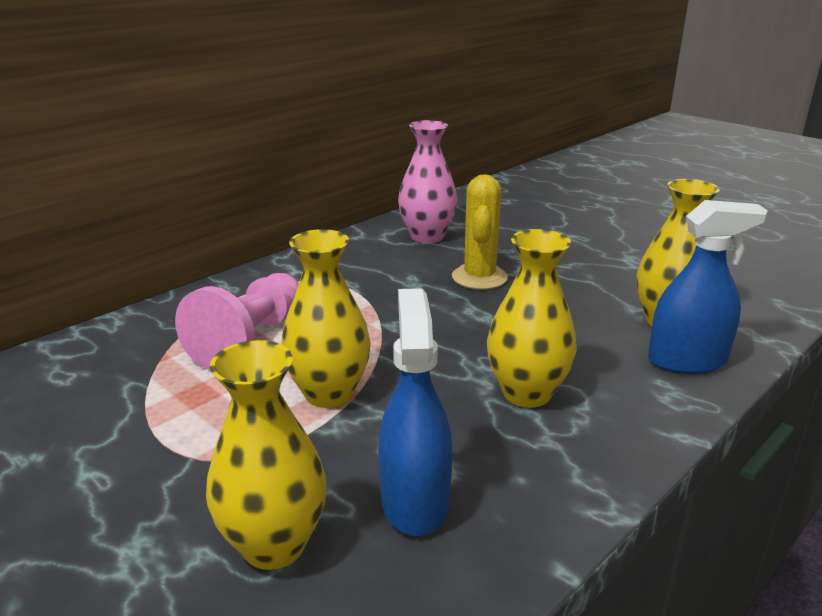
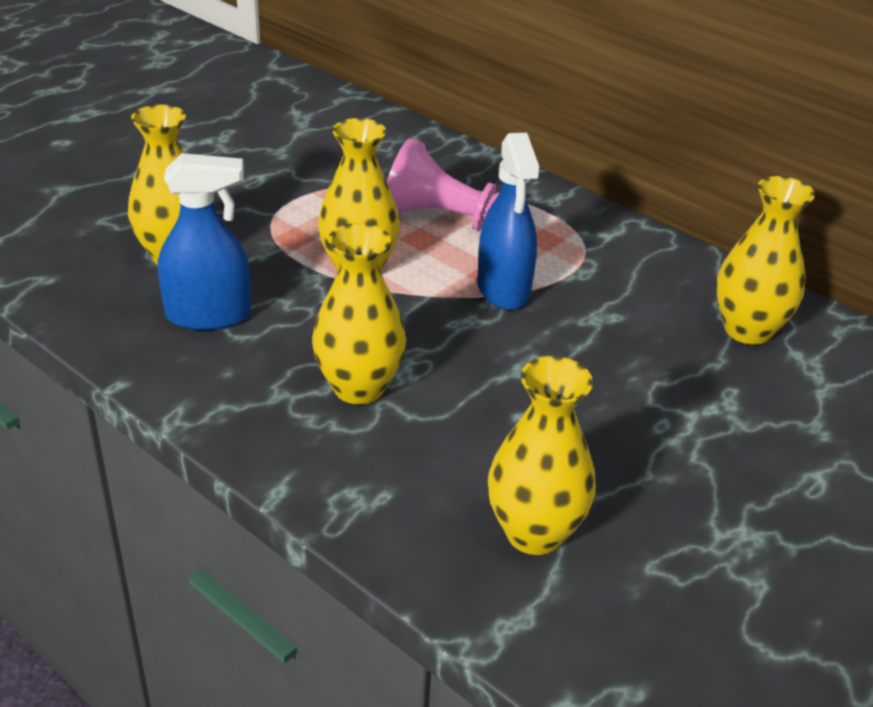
camera: 85 degrees right, 10 degrees up
(427, 237) = (747, 330): pink vase -> yellow vase
(479, 277) = (629, 371): yellow cactus -> none
(687, 361) = (431, 529): blue spray bottle -> blue spray bottle (503, 289)

